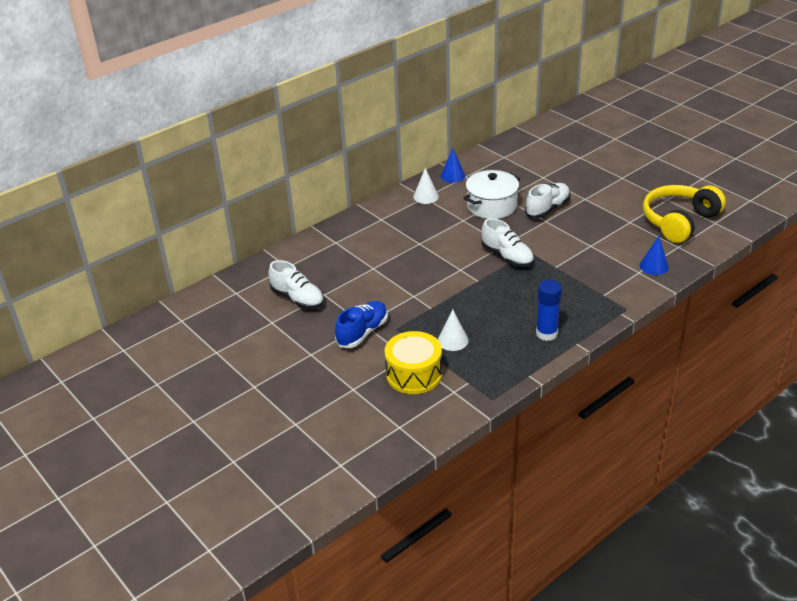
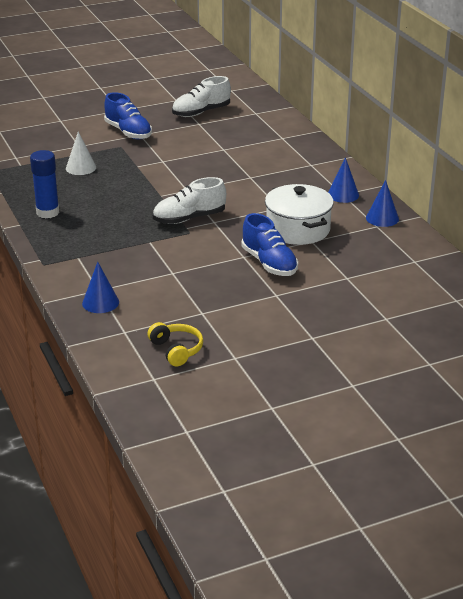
camera: 105 degrees right, 5 degrees down
(414, 374) = (53, 145): yellow drum -> none
(426, 196) = (343, 195): white cone -> blue cone
(547, 208) = (269, 263): white shoe -> blue shoe
(679, 221) = (176, 350): yellow headphones -> yellow headphones, size x0.49

